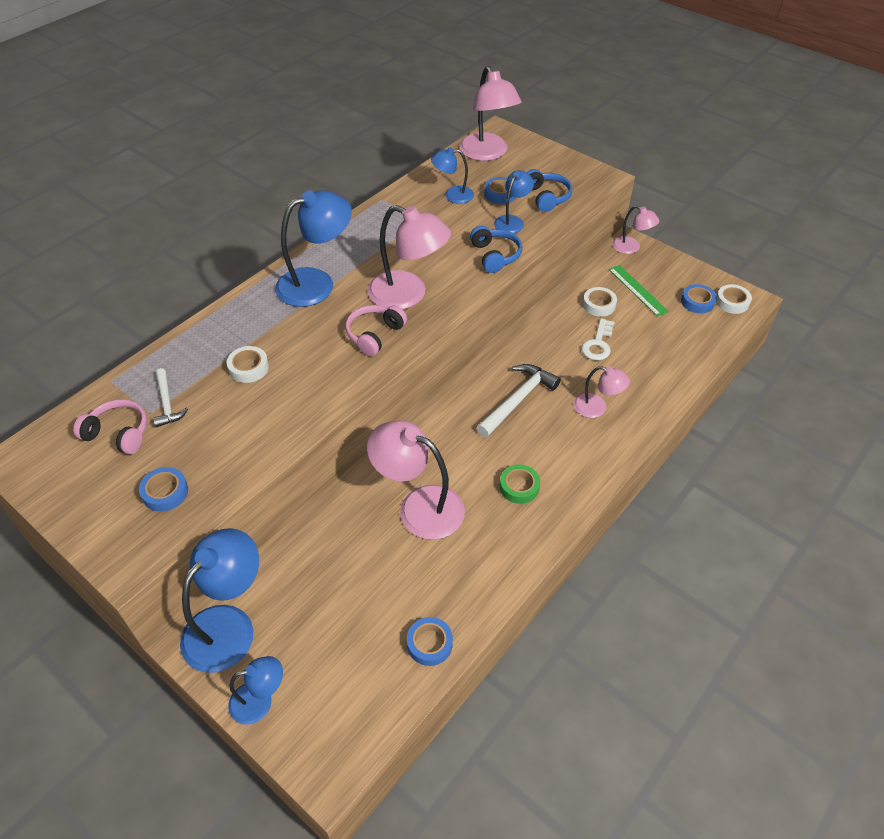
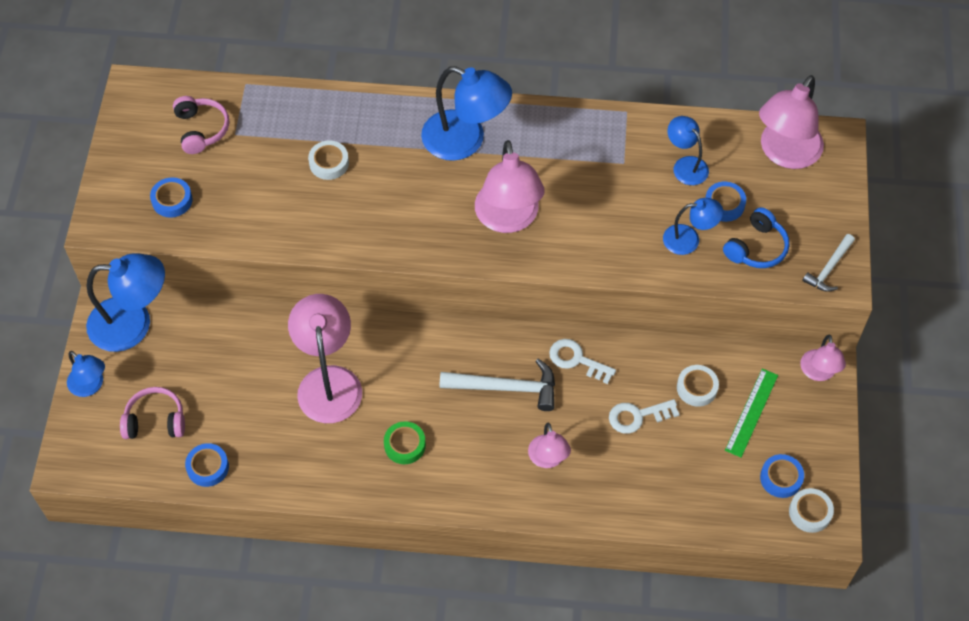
camera: 55 degrees right, 10 degrees up
(167, 403) = (251, 137): white hammer -> white hammer (829, 268)
(374, 335) = (437, 225): pink headphones -> pink headphones (155, 420)
(495, 255) = (622, 255): blue headphones -> none
(527, 351) = (577, 360): none -> white key

